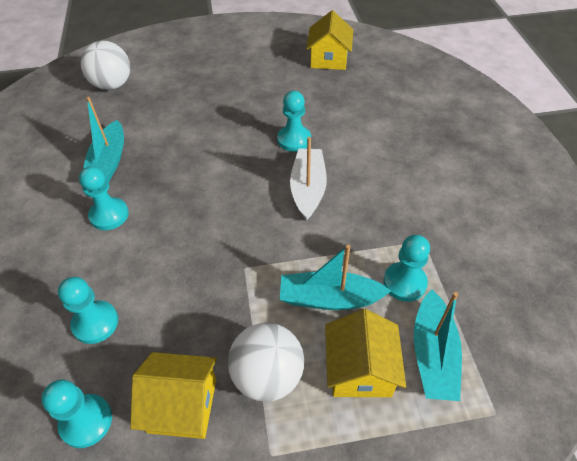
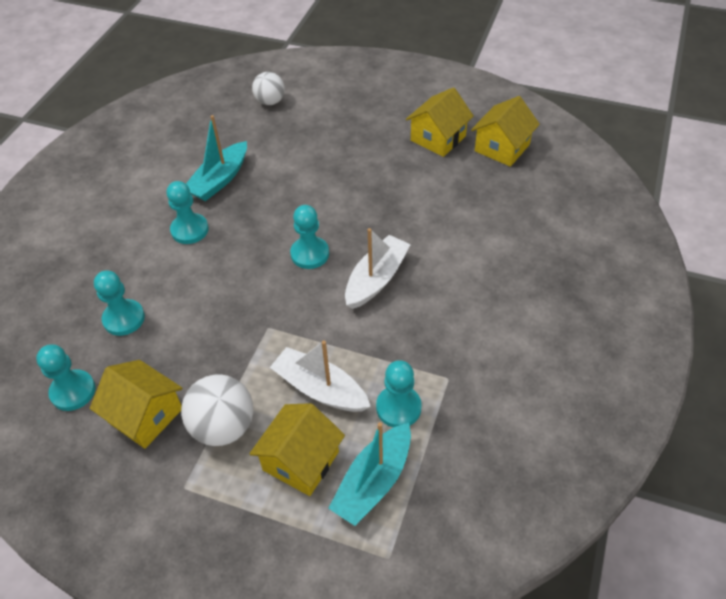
camera: 30 degrees right, 0 degrees up
(112, 85) = (270, 101): white ball -> white ball, size x0.67
(276, 68) = (438, 138): none -> yellow house
(294, 140) = (399, 223): turquoise pawn -> turquoise pawn (310, 254)
(329, 298) = (320, 389): turquoise boat -> white boat

